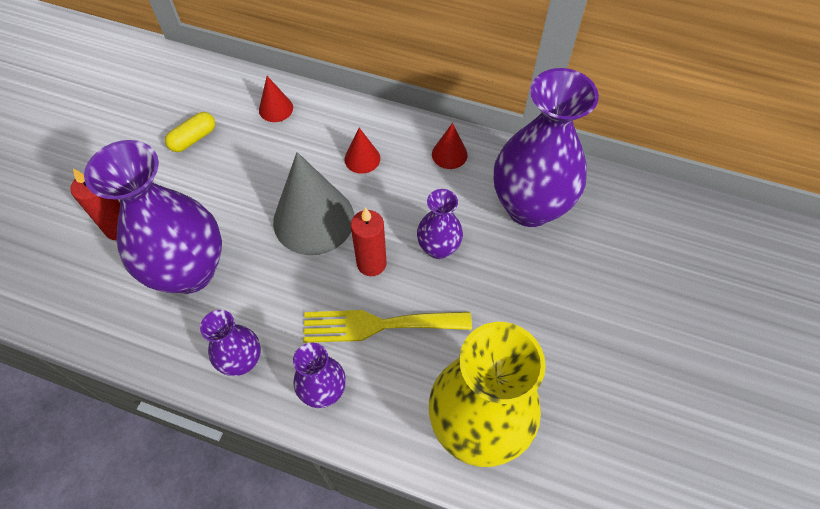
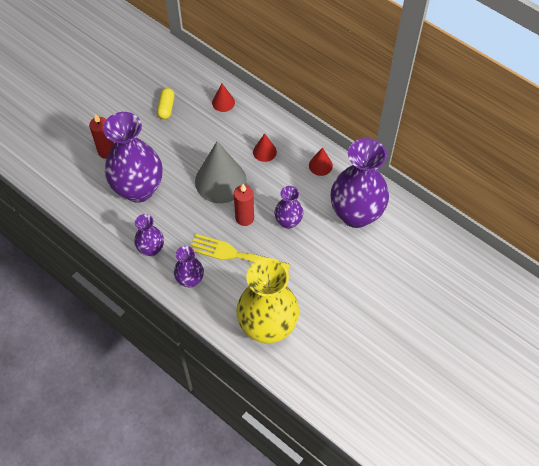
camera: 20 degrees right, 0 degrees up
(193, 138) = (166, 107): yellow capsule -> yellow capsule turned 60 degrees counterclockwise

